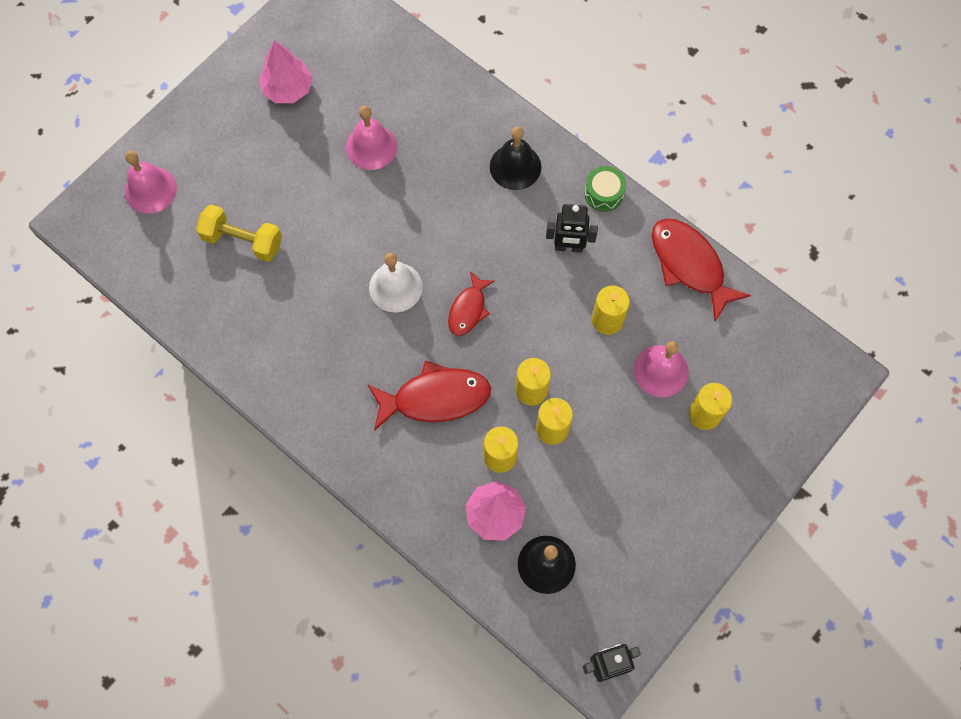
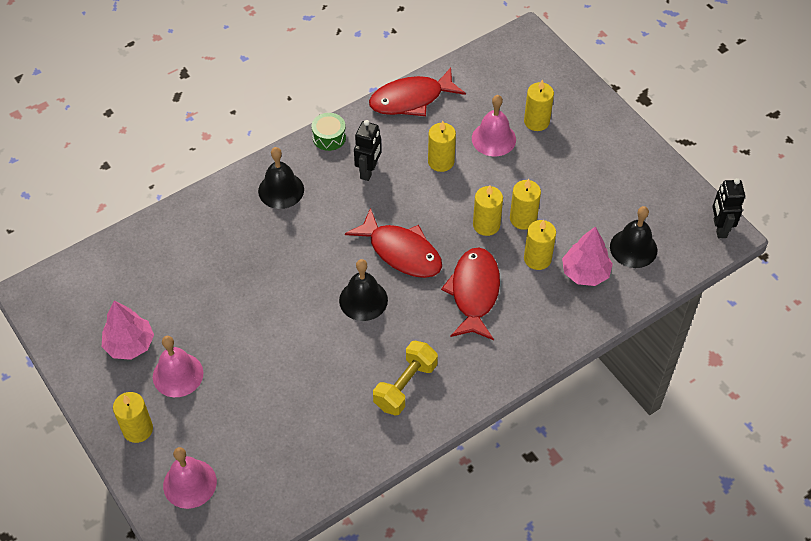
camera: 75 degrees left, 15 degrees down
(197, 127) = (137, 429): none -> yellow candle
(243, 240) = (275, 412): yellow dumbbell -> yellow dumbbell (405, 386)
(371, 146) = (219, 290): pink bell -> pink bell (178, 374)
(395, 287) = (363, 300): white bell -> black bell
(468, 309) = (401, 252): red fish -> red fish, size x1.70

